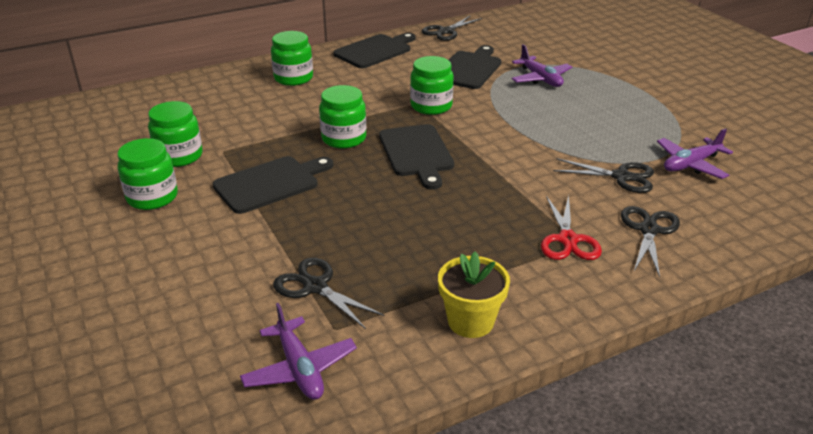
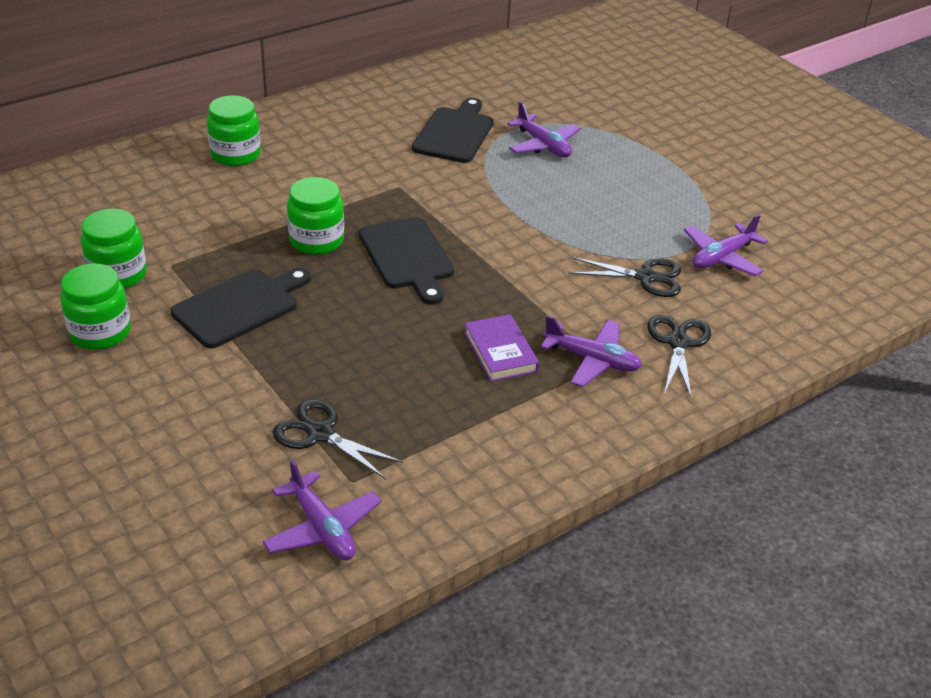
camera: 10 degrees left, 5 degrees up
(375, 51) = (332, 109): black cutting board -> none
(431, 106) = (415, 190): green jar -> none
(446, 31) = (418, 76): black scissors -> none
(470, 321) = (496, 462): yellow flower pot -> none
(486, 229) = (500, 352): none -> purple book
(568, 240) = (592, 360): red scissors -> purple plane

